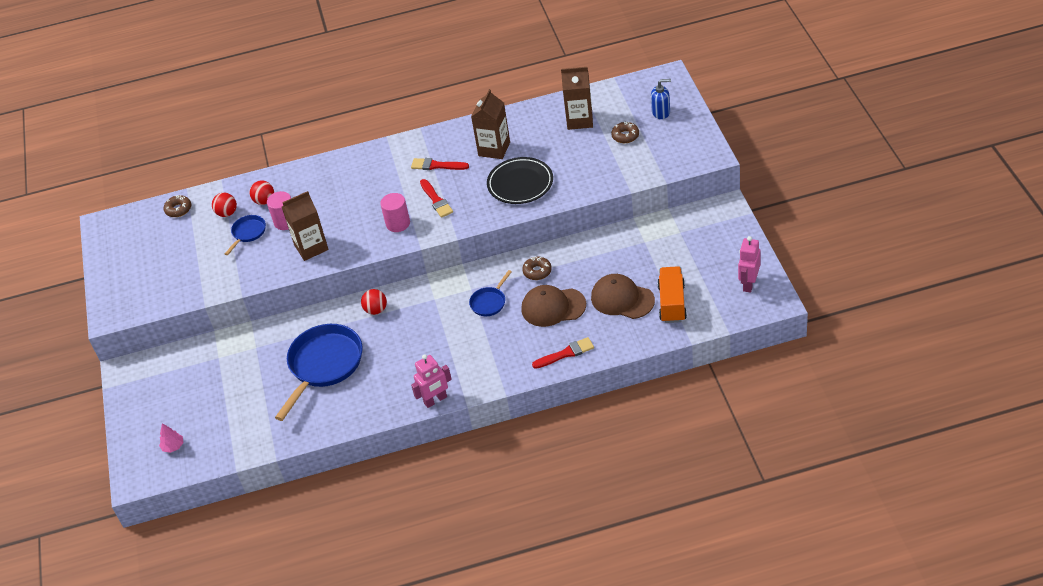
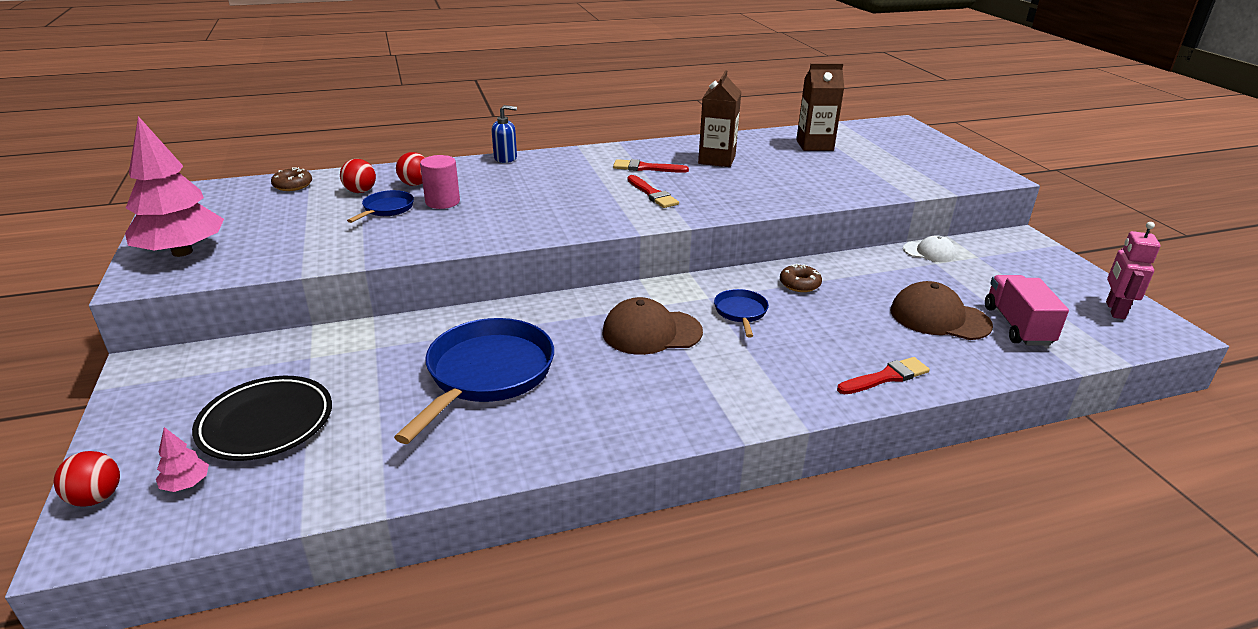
camera: 10 degrees left, 15 degrees down
(126, 288) = (182, 252): none -> pink tree
(311, 247) = (478, 226): brown carton -> none
(376, 310) = (569, 313): red ball -> red ball (96, 498)
(398, 223) = (602, 211): pink cylinder -> none
(435, 400) = (685, 431): pink robot -> none
(489, 302) = (741, 312): blue pan -> blue pan turned 150 degrees clockwise
(520, 184) = (762, 186): black plate -> black plate (266, 423)
(553, 307) = (839, 322): brown cap -> brown cap (651, 332)
(625, 136) = (878, 158): brown donut -> none
(644, 229) = (929, 252): none -> white cap
(661, 112) = (911, 145): blue soap dispenser -> blue soap dispenser (505, 158)
(672, 303) = (1017, 326): orange truck -> pink truck

